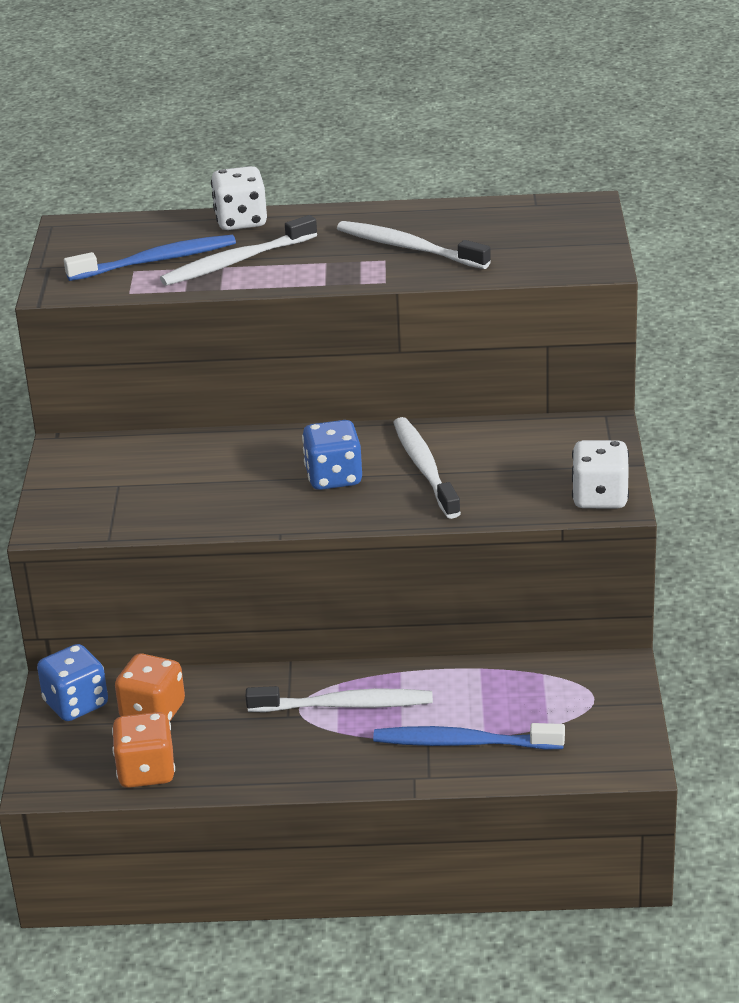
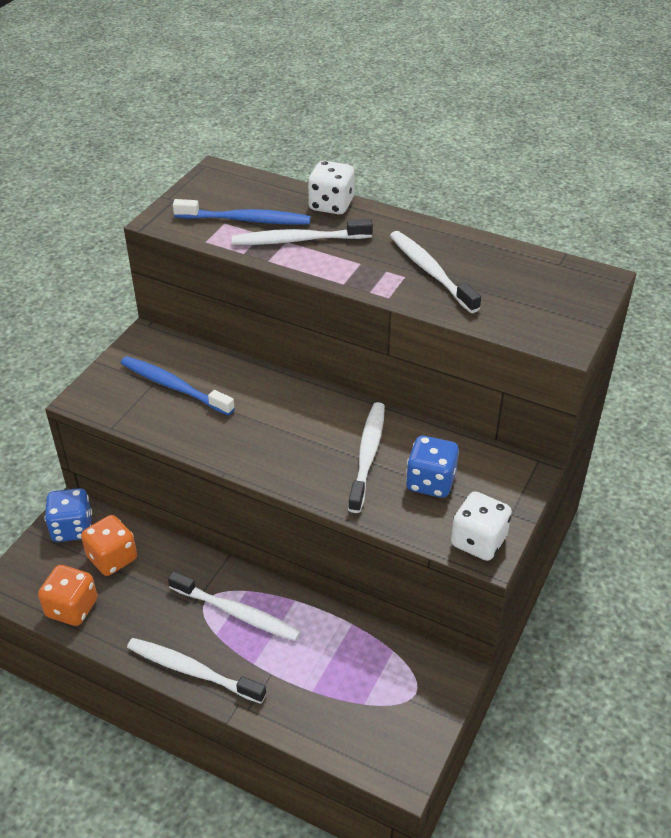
camera: 25 degrees right, 10 degrees up
(334, 477) = (298, 437): blue dice -> blue dice (430, 482)
(339, 770) = (192, 671): none -> white toothbrush
(463, 743) = (293, 689): blue toothbrush -> blue toothbrush (174, 386)

